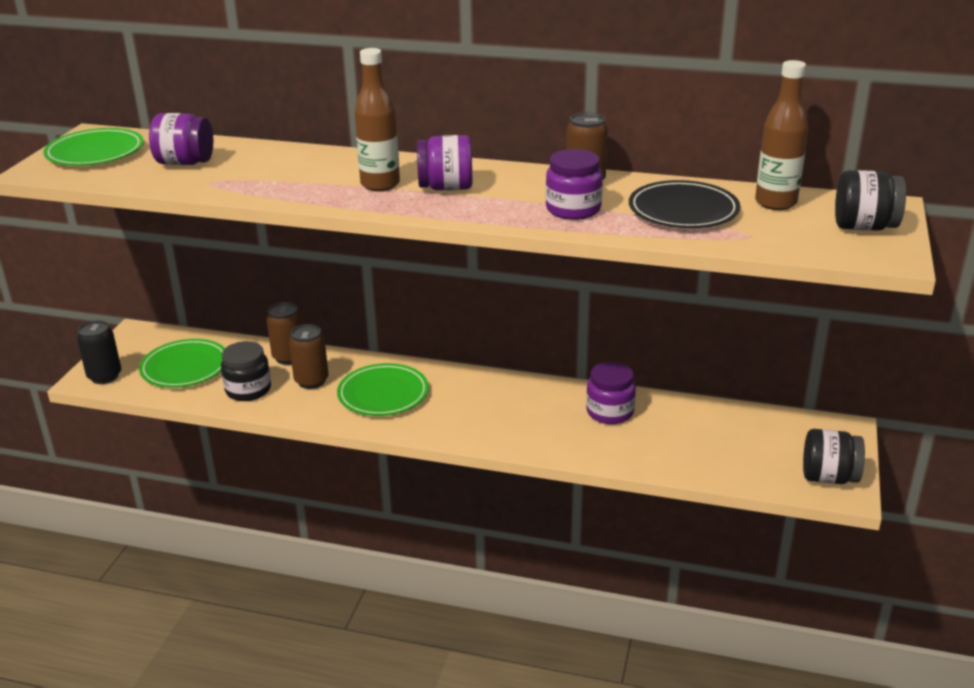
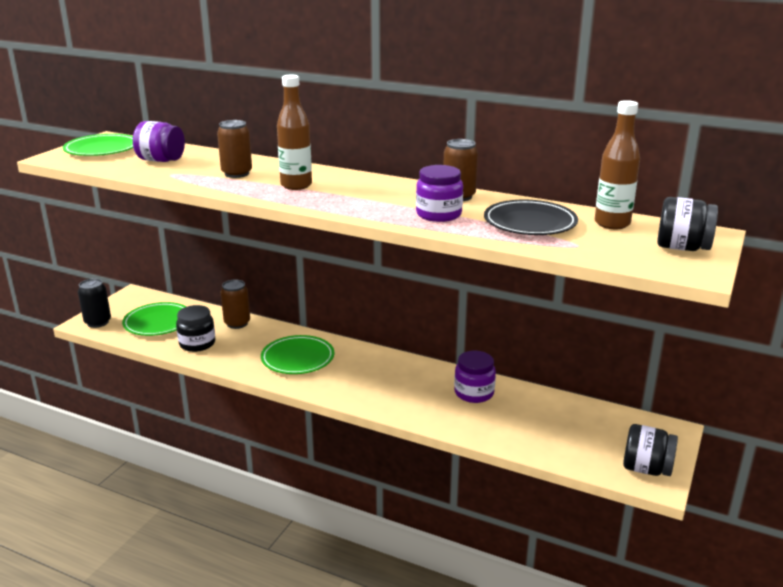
camera: 10 degrees right, 5 degrees down
(311, 381) = (247, 342): brown can -> brown can (237, 174)
(446, 187) = (346, 191): purple jar -> none

